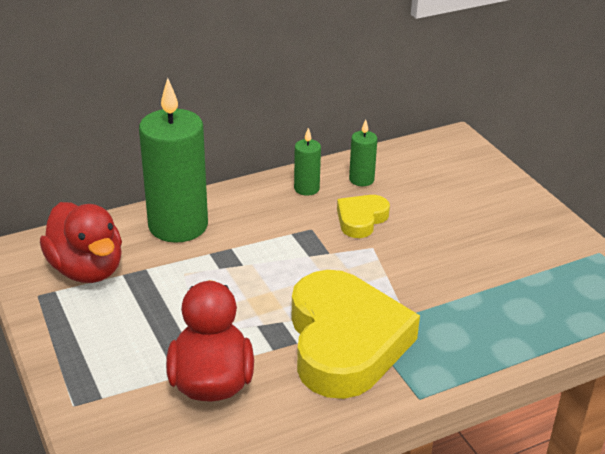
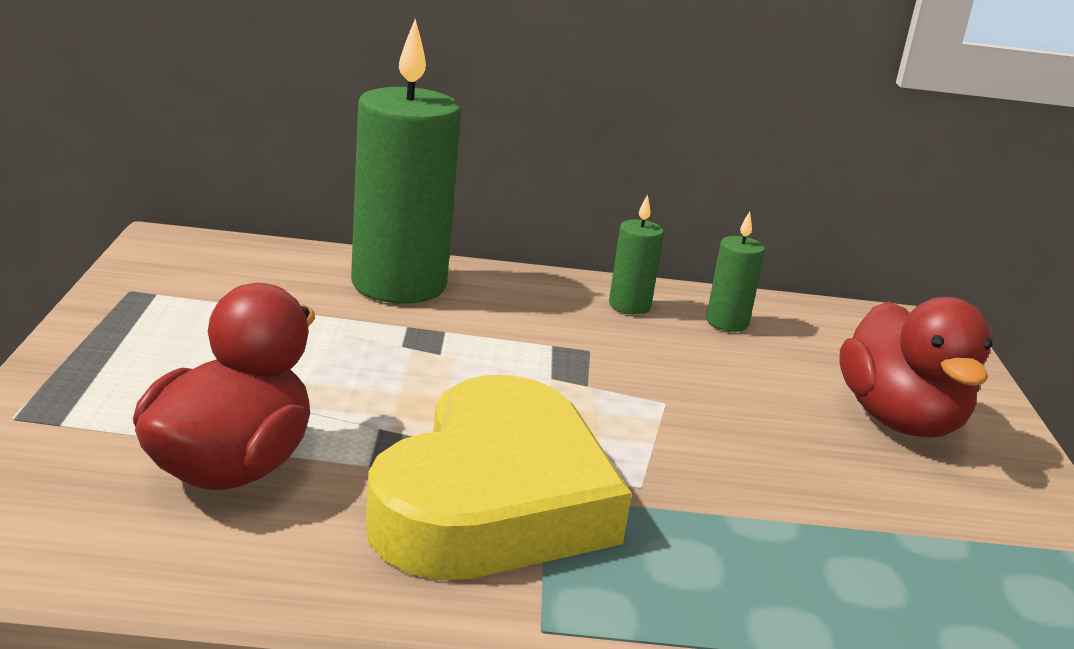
camera: 25 degrees right, 10 degrees down
(87, 269) = (223, 287): red duck -> red duck (899, 420)
(361, 219) = (680, 365): yellow heart -> none

